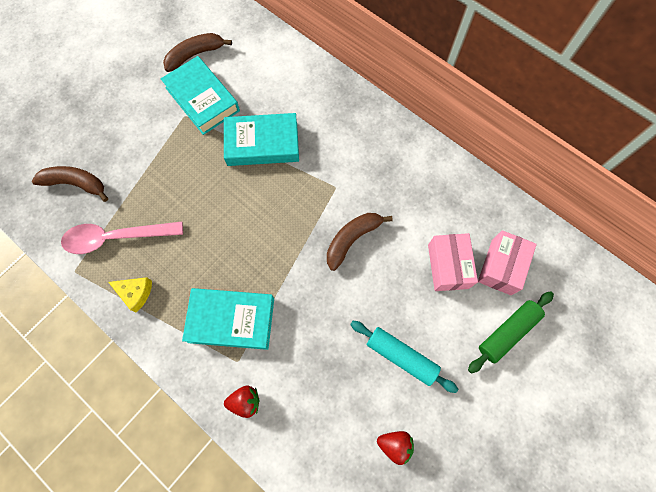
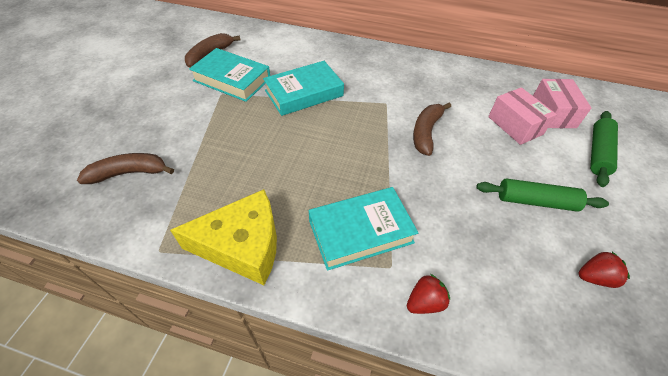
camera: 25 degrees left, 20 degrees down
(116, 237) = (196, 203): pink spoon -> none
(136, 293) = (243, 245): yellow cheese -> yellow cheese, size x2.10
(401, 357) = (536, 201): turquoise rolling pin -> green rolling pin

